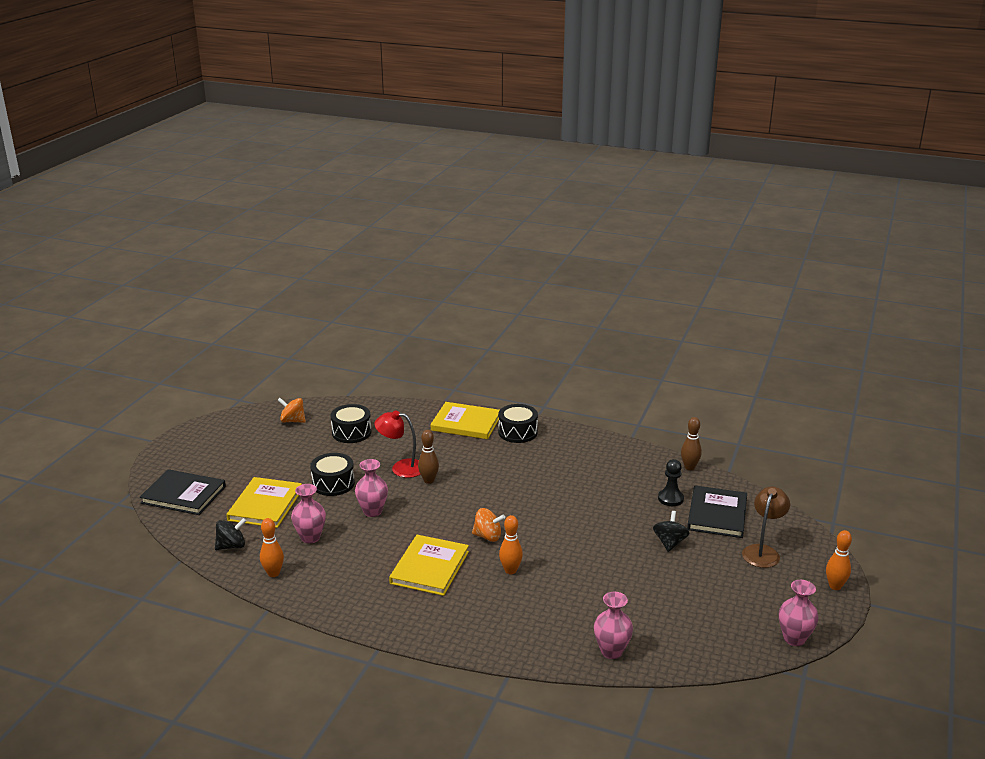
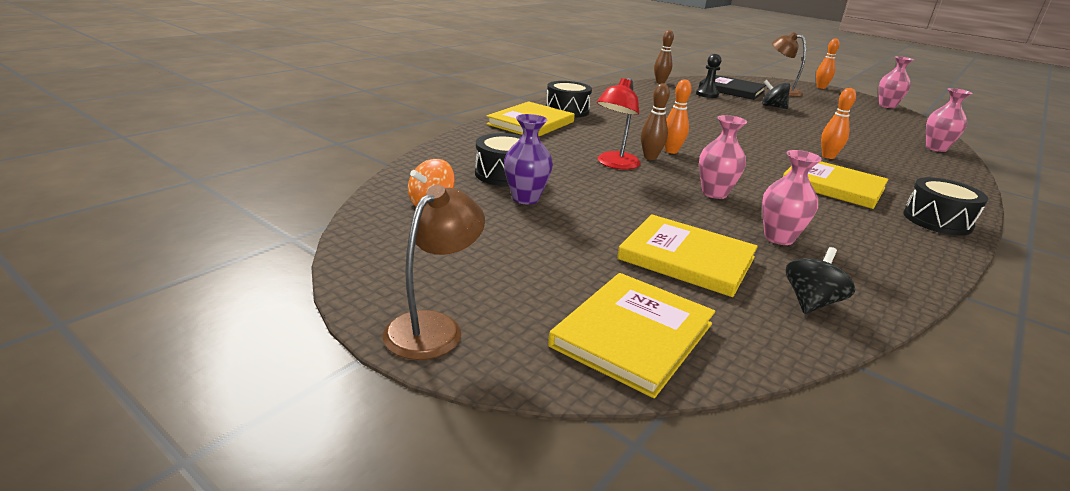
camera: 75 degrees left, 0 degrees up
(175, 448) = (433, 326): none -> brown lamp
(183, 495) = (633, 335): black book -> yellow book
(231, 546) = (811, 302): black spinning top -> black spinning top turned 45 degrees clockwise
(273, 573) = (878, 276): orange bowling pin -> orange bowling pin (671, 151)
(318, 445) = (525, 198): none -> purple vase
(333, 483) = (638, 204): black drum -> black drum (937, 220)
(488, 536) = (768, 154): orange spinning top -> none

